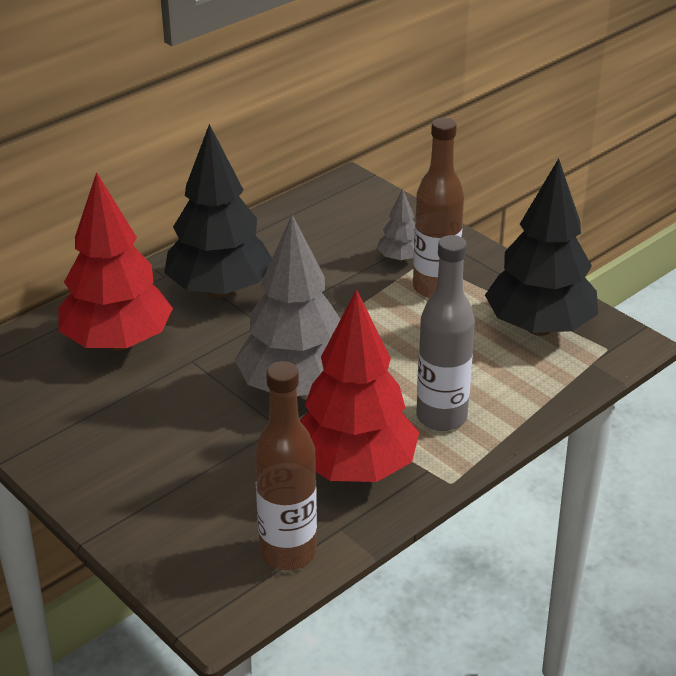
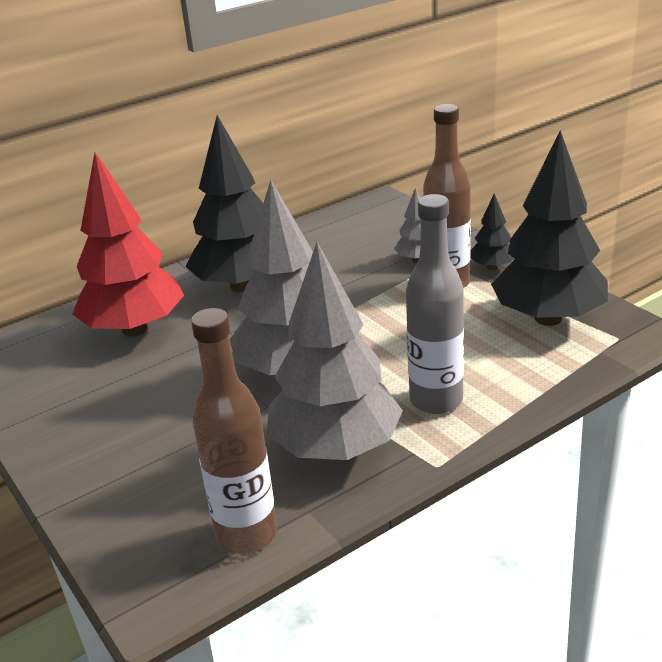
camera: 10 degrees right, 5 degrees down
(354, 468) = (336, 448): red tree -> grey tree
(478, 268) = (492, 267): none -> black tree

